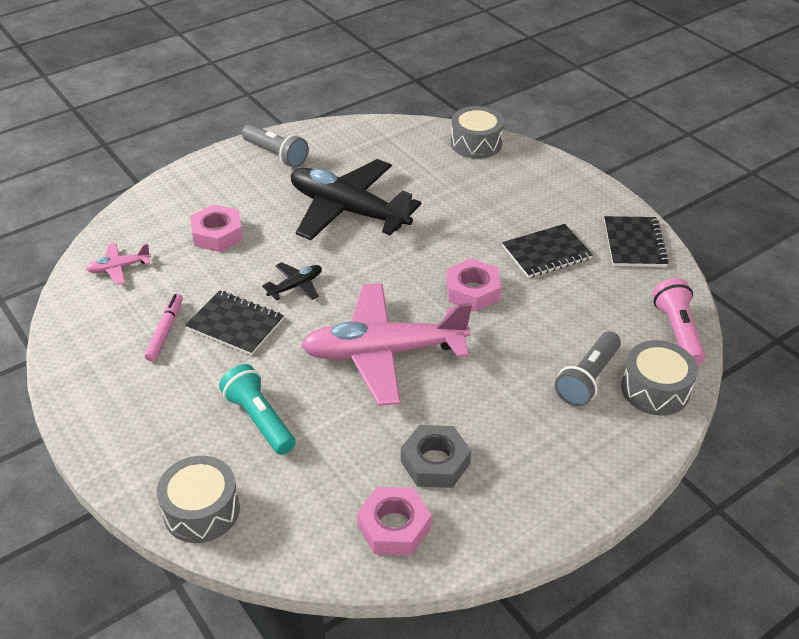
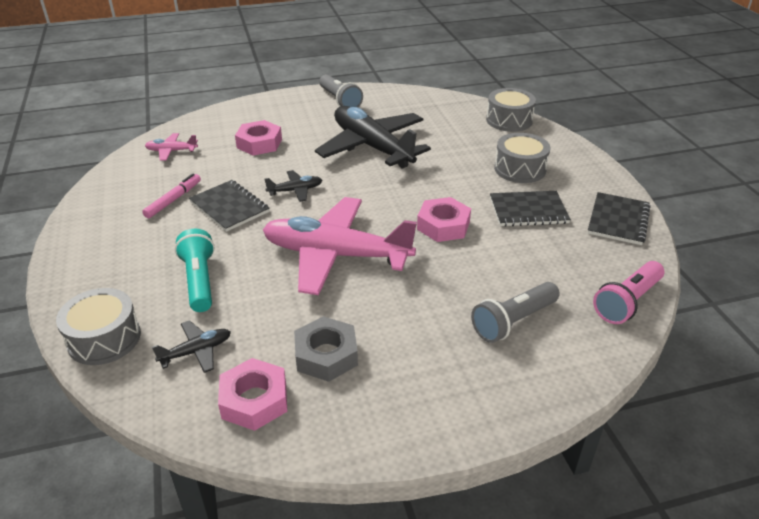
camera: 20 degrees right, 5 degrees down
(306, 495) = (196, 351): none -> black plane
(655, 389) = (578, 348): grey drum -> grey drum (520, 169)
(677, 331) = (627, 302): pink flashlight -> pink flashlight turned 150 degrees counterclockwise

